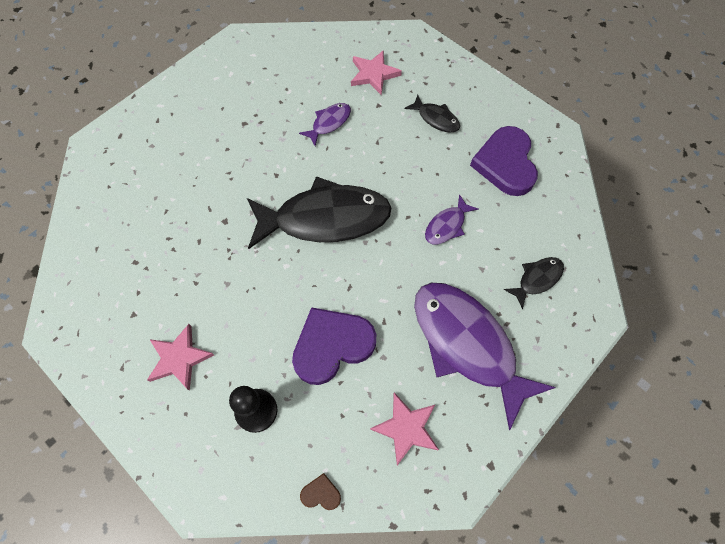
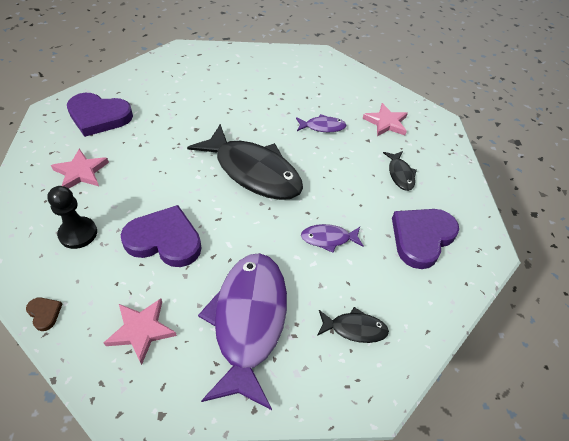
camera: 40 degrees right, 15 degrees down
(115, 291) = (99, 116): none -> purple heart

